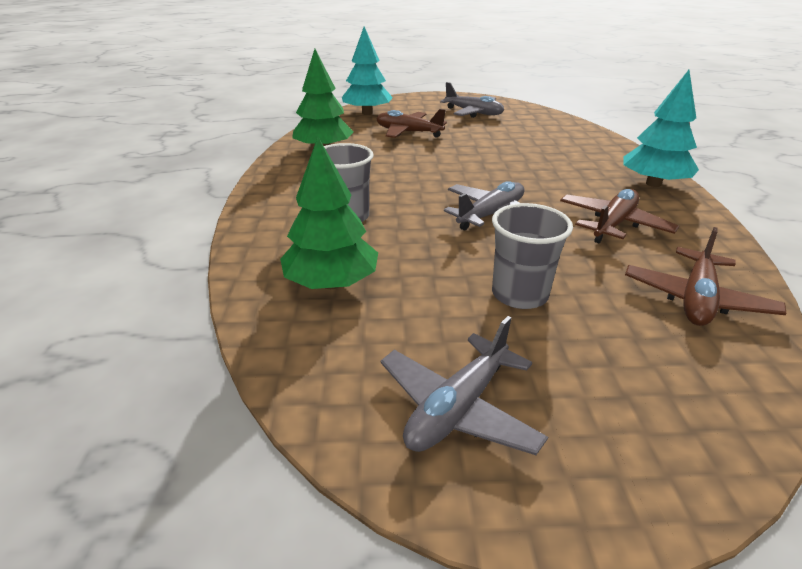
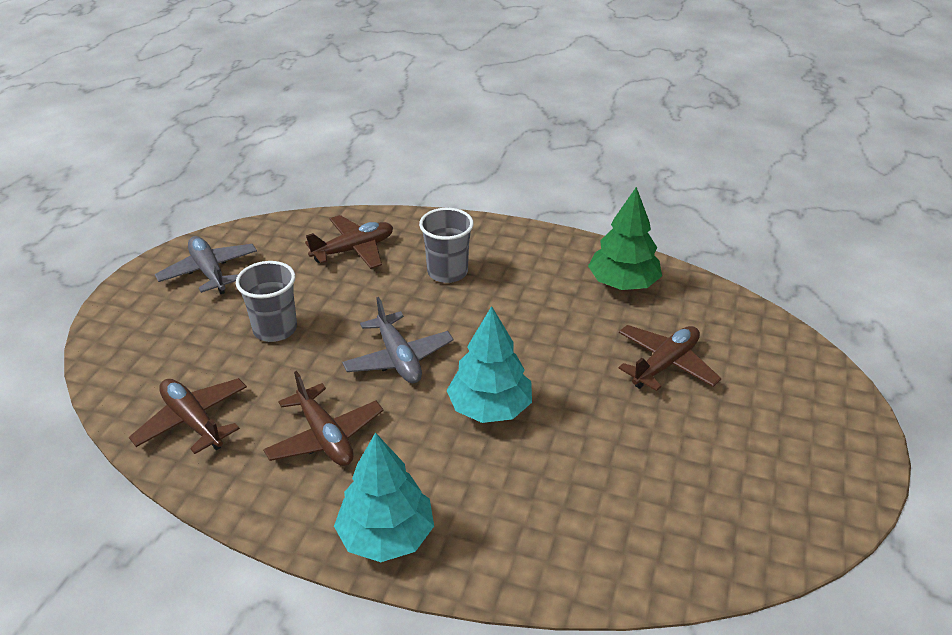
camera: 110 degrees right, 5 degrees up
(331, 283) = (354, 250): green tree -> brown plane
(367, 113) = (766, 345): turquoise tree -> turquoise tree (490, 408)
(473, 113) = (747, 466): grey plane -> none

